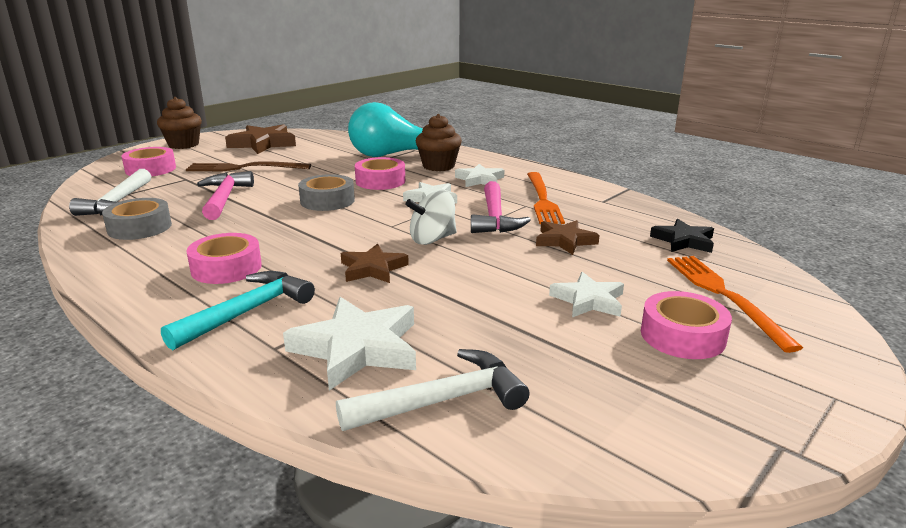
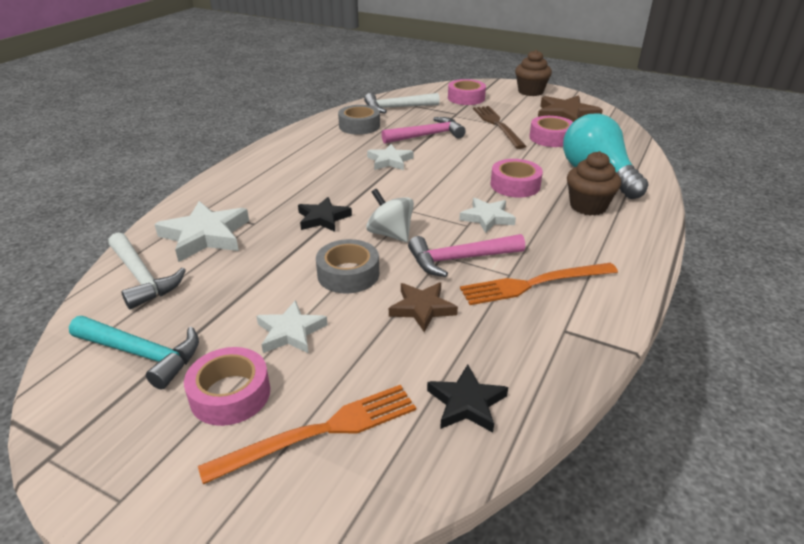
camera: 75 degrees right, 10 degrees up
(226, 268) = (308, 168): pink tape -> pink tape (551, 138)
(247, 312) = (248, 190): turquoise hammer -> turquoise hammer (142, 354)
(327, 201) = (448, 173): grey tape -> grey tape (348, 274)
(373, 269) = (323, 218): brown star -> black star
(480, 180) = (566, 236): white star -> white star (390, 161)

